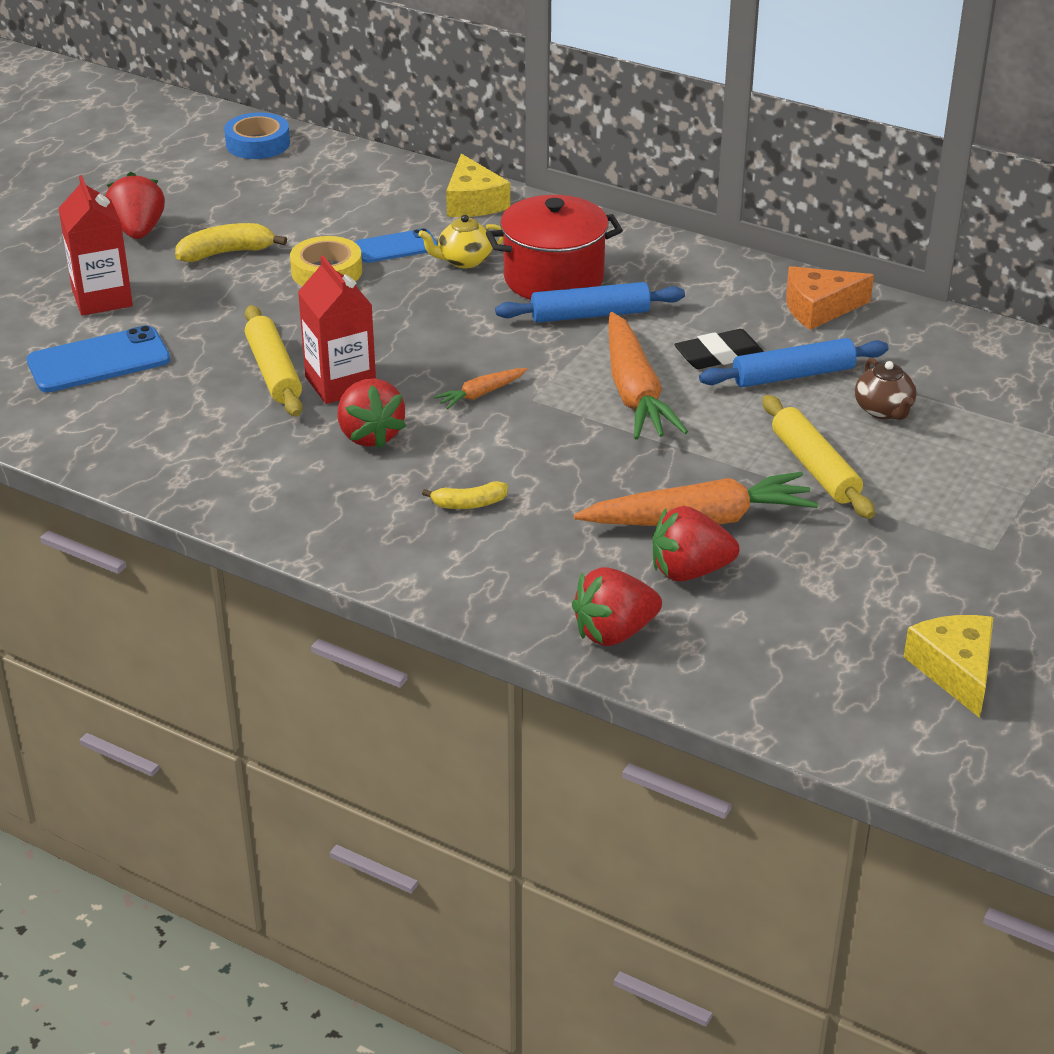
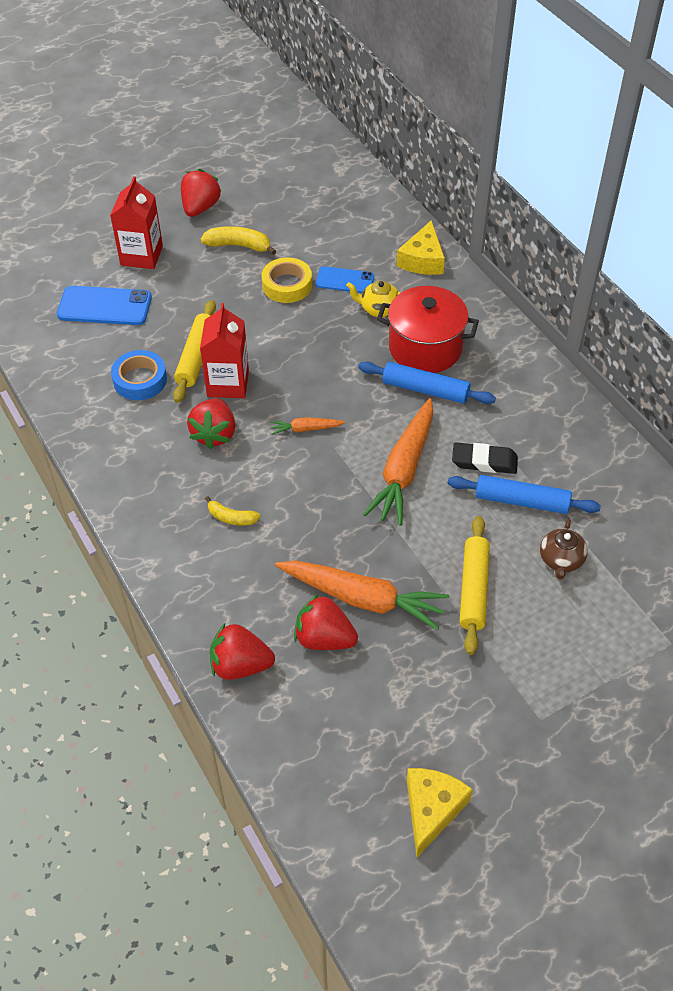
camera: 30 degrees right, 15 degrees up
(258, 144) = (323, 158): blue tape -> blue tape (140, 380)
(819, 308) = (587, 448): orange cheese -> none

